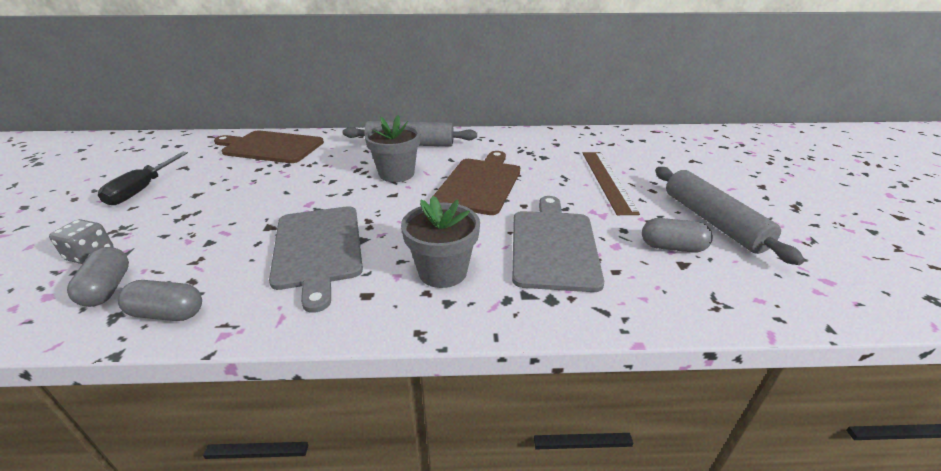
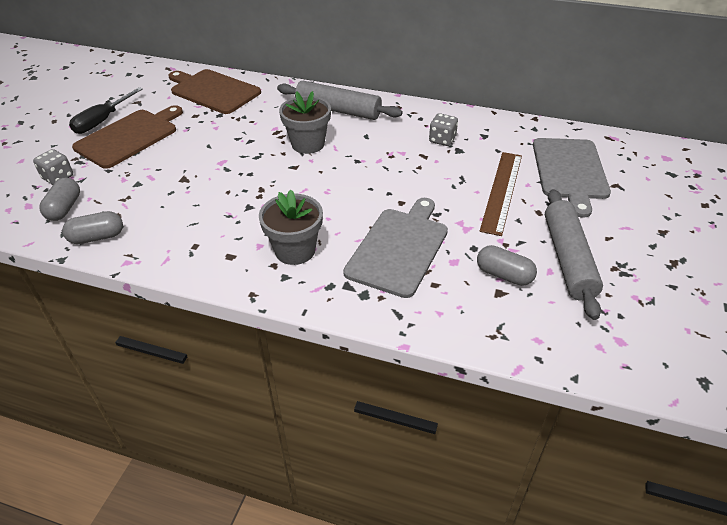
camera: 20 degrees right, 10 degrees up
(168, 313) = (97, 237): grey capsule -> grey capsule turned 45 degrees counterclockwise
(318, 249) = (212, 208): grey cutting board -> grey cutting board (570, 171)
(479, 183) = (376, 170): brown cutting board -> brown cutting board (129, 137)
(523, 152) = (442, 140): none -> grey dice

